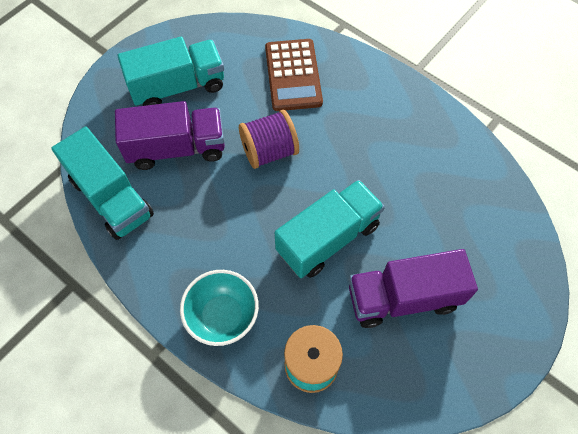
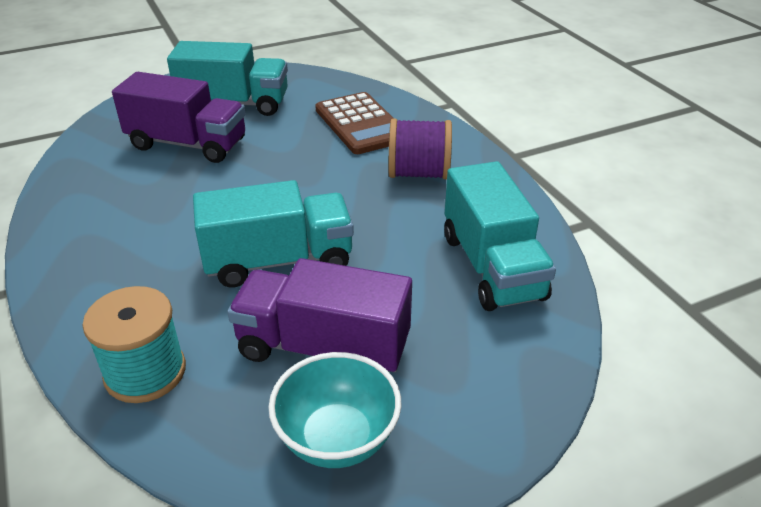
camera: 25 degrees right, 25 degrees down
(111, 198) = (87, 161): turquoise truck -> turquoise truck (492, 266)
(223, 316) = (93, 288): turquoise bowl -> turquoise bowl (337, 438)
(269, 151) = (280, 172): purple spool -> purple spool (419, 173)
(293, 75) = (361, 124): brown calculator -> brown calculator turned 45 degrees counterclockwise

